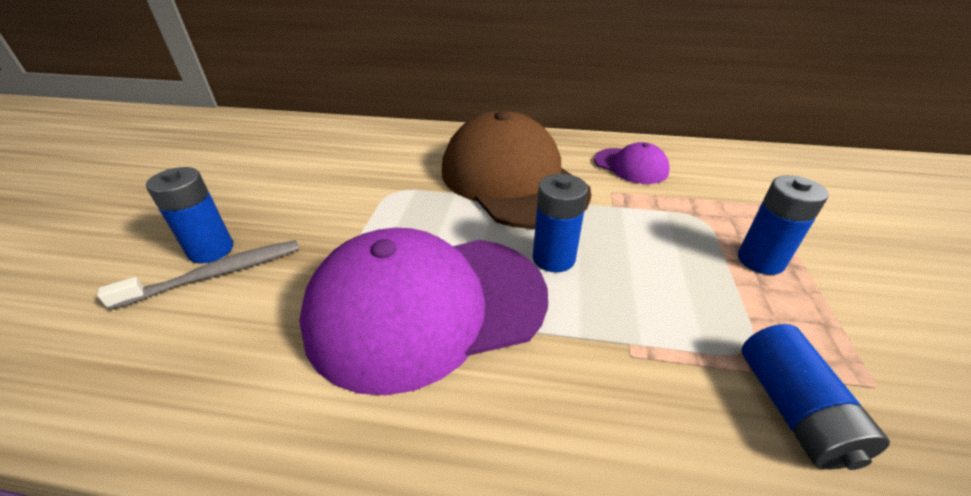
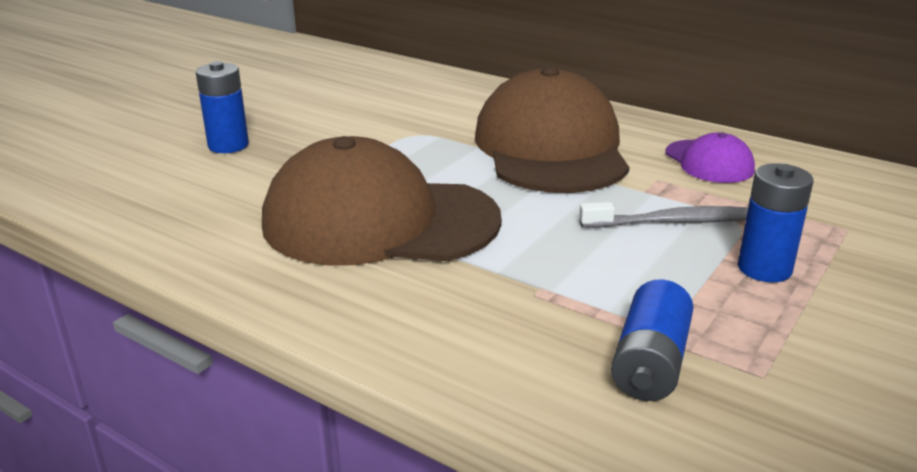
camera: 25 degrees right, 10 degrees down
(216, 274) = (224, 162): grey toothbrush -> grey toothbrush (674, 222)
(427, 306) = (379, 221): purple cap -> brown cap
(553, 258) = (530, 216): blue battery -> none

